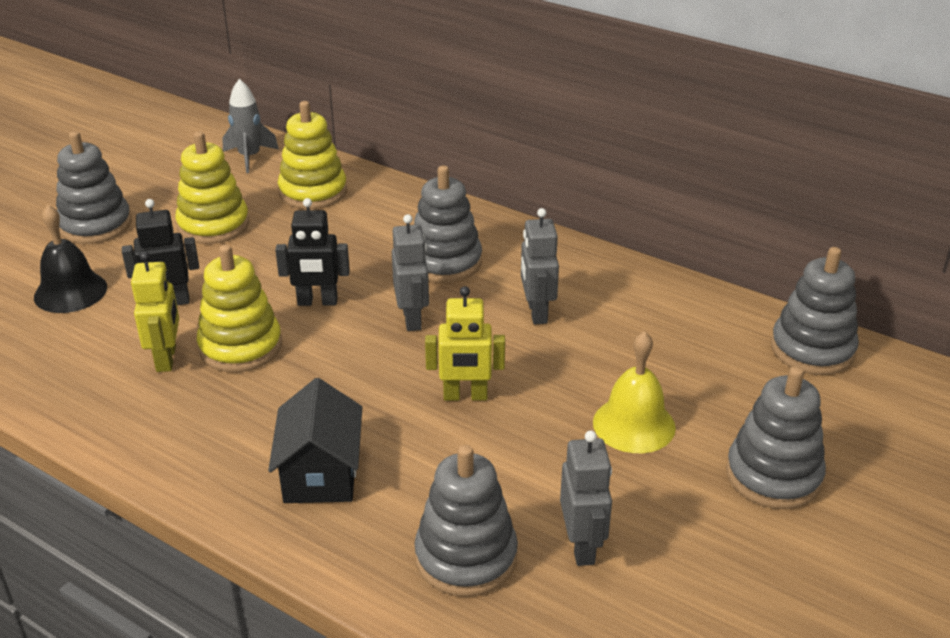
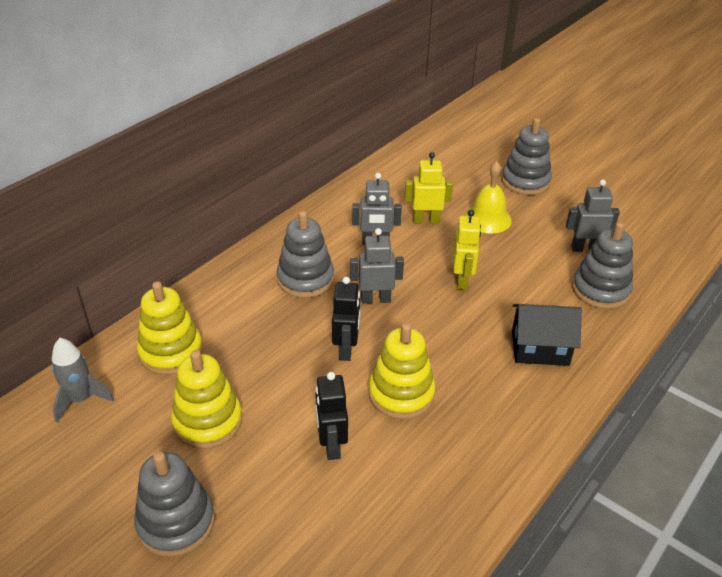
camera: 85 degrees left, 5 degrees up
(70, 292) = (301, 527): black bell -> none
(167, 359) = (413, 440): yellow robot -> yellow robot (426, 220)
(812, 349) = (423, 151): grey stacking toy -> none

